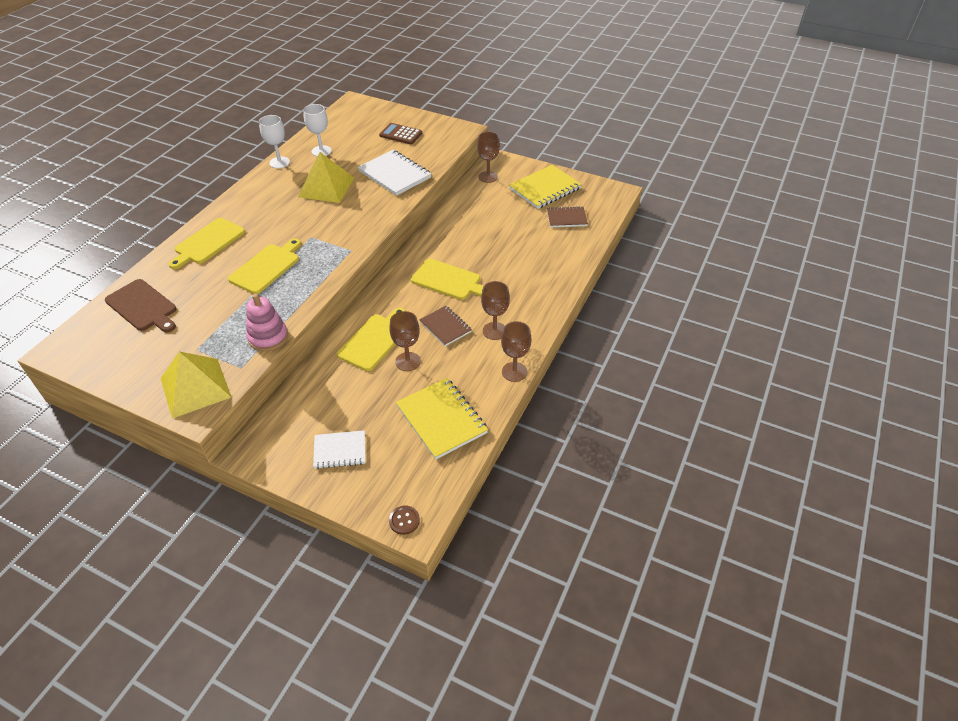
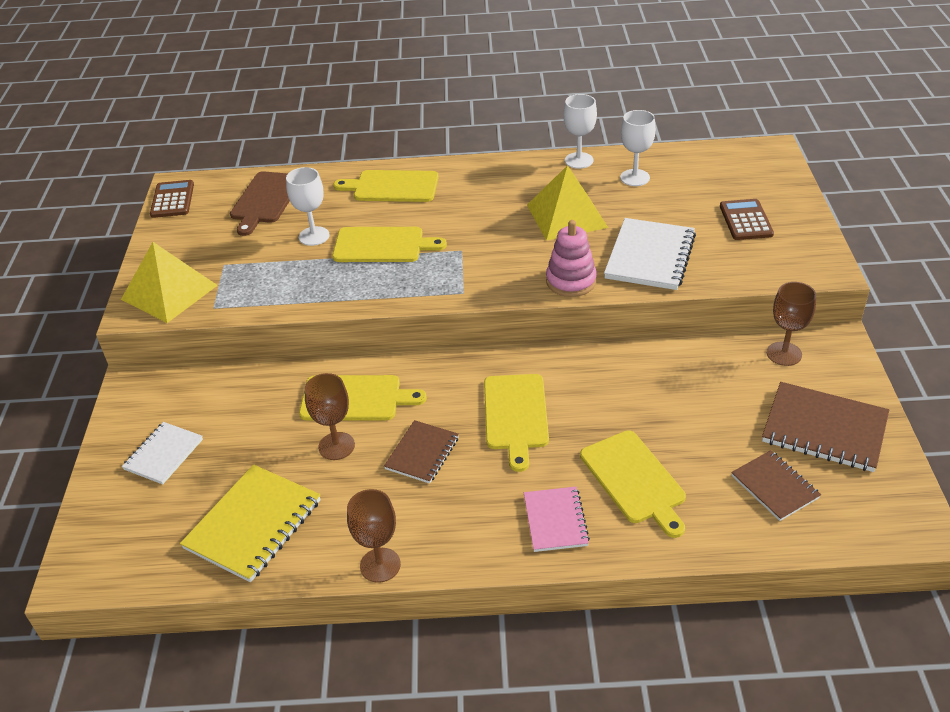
camera: 65 degrees right, 5 degrees down
(73, 358) = (172, 200): none -> brown calculator
(218, 295) = (314, 236): none -> white goblet
(268, 337) = (270, 303): pink stacking toy -> pink stacking toy (571, 281)
(340, 451) = (163, 454): white notebook -> white notebook turned 60 degrees clockwise
(404, 520) = (80, 561): brown button -> none
(494, 331) = (448, 508): brown goblet -> none
(528, 258) = (634, 480): none -> yellow cutting board
(533, 295) = (555, 520): none -> pink notebook
(545, 189) = (824, 429): yellow notebook -> brown notebook

